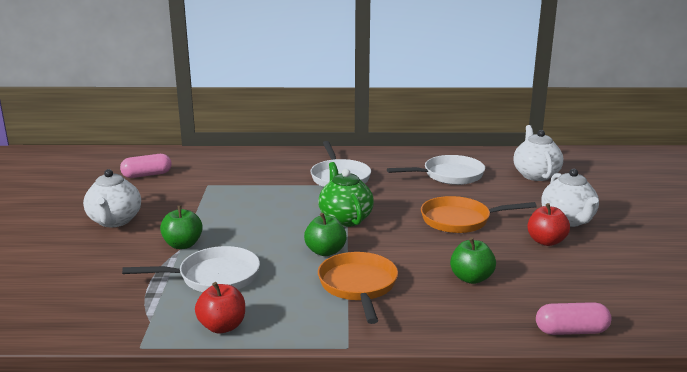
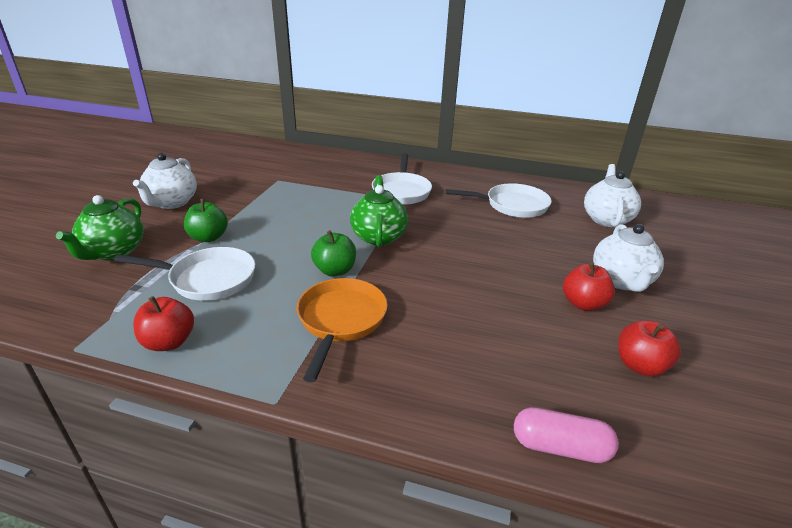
camera: 15 degrees right, 10 degrees up
(98, 271) = (114, 252): none -> green teapot
(147, 175) = (235, 163): pink capsule -> none
(460, 220) = (496, 259): orange pan -> none
(471, 278) = (471, 336): green apple -> none
(605, 274) = (640, 365): none -> red apple

